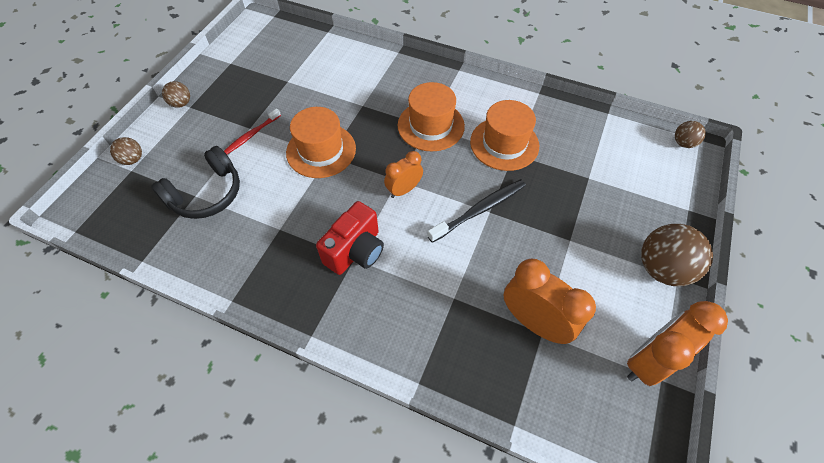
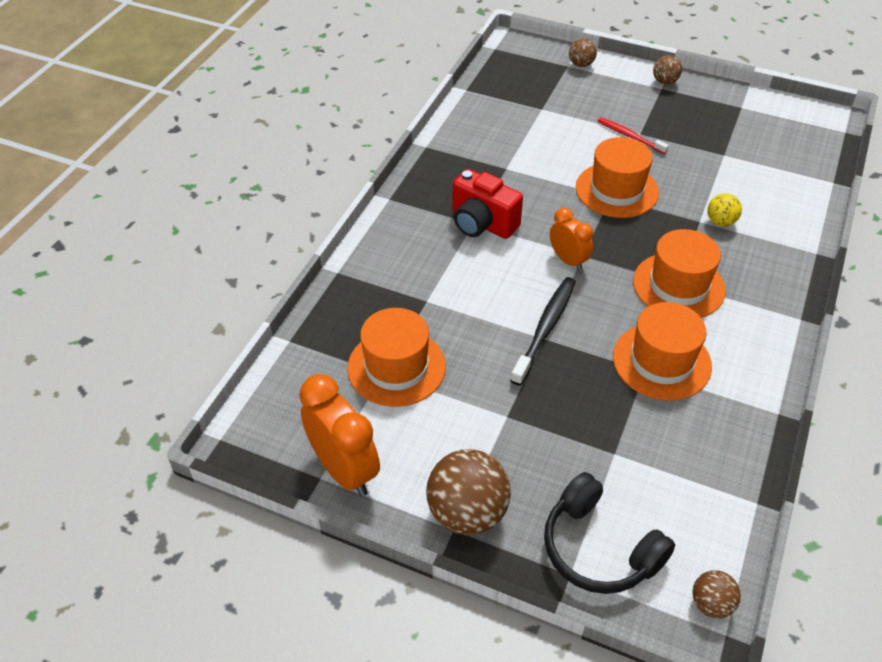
camera: 90 degrees right, 10 degrees down
(206, 194) = (544, 116): black headphones -> black headphones (599, 548)
(364, 94) = (720, 222): none -> yellow ball
(480, 210) = (545, 329): black toothbrush -> black toothbrush turned 120 degrees counterclockwise
(534, 322) = (396, 367): orange clock -> orange hat

